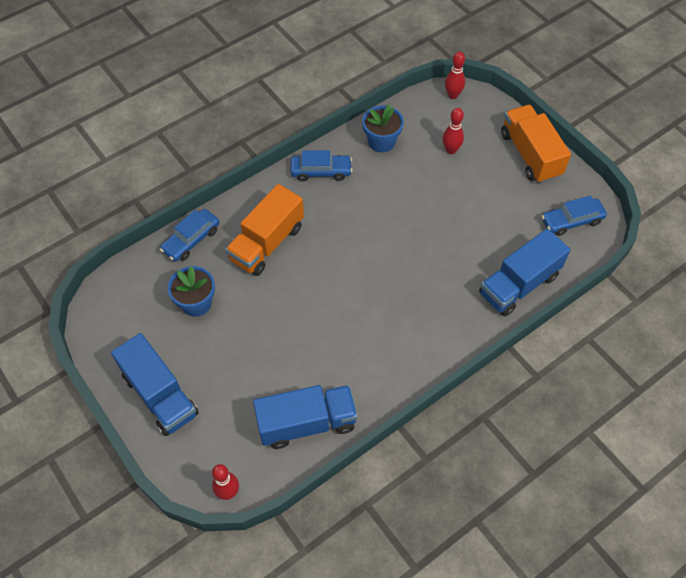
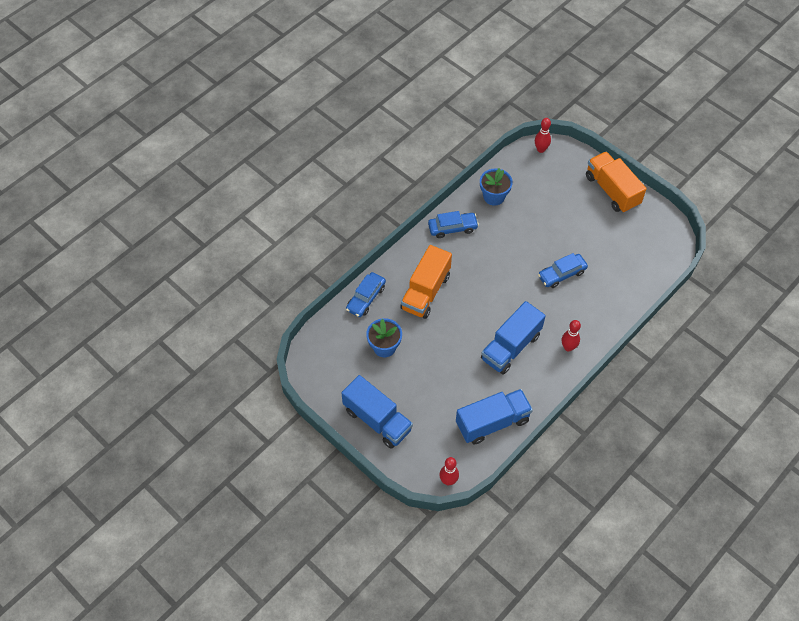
camera: 10 degrees left, 0 degrees up
(451, 150) = (549, 195): red bowling pin -> red bowling pin (568, 347)
(519, 285) = (624, 295): blue truck -> blue truck (511, 347)
(571, 221) = (654, 239): blue car -> blue car (561, 274)

